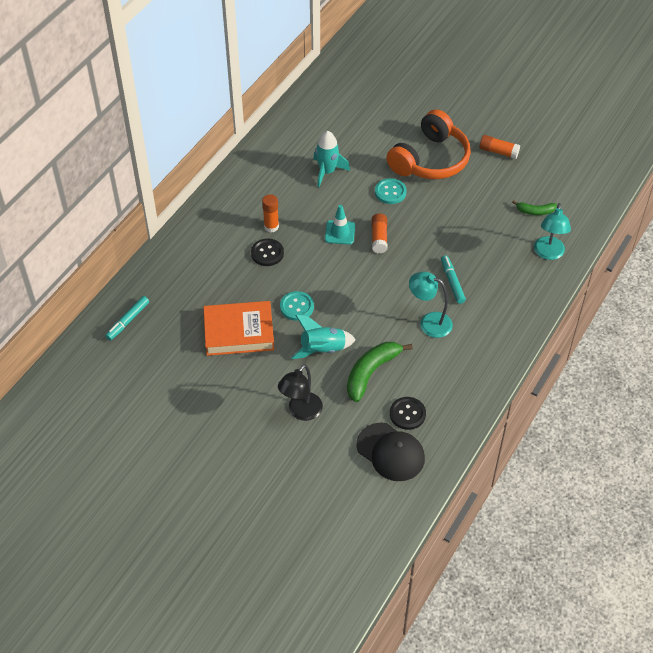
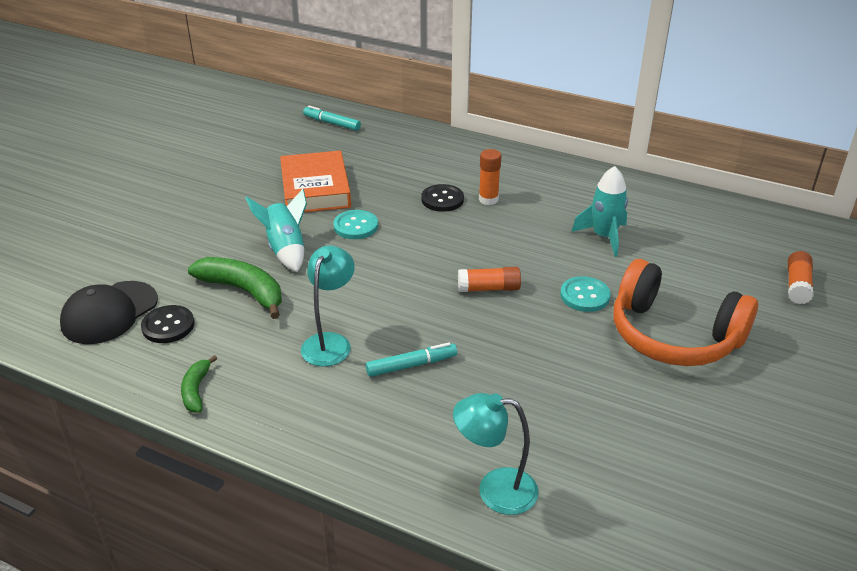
camera: 85 degrees right, 15 degrees down
(301, 412) = (190, 239): black lamp -> none
(340, 232) = (491, 253): turquoise traffic cone -> none
(498, 152) = (733, 419): orange glue stick -> orange glue stick (797, 285)
(535, 211) = (597, 472): green banana -> green banana (196, 390)

